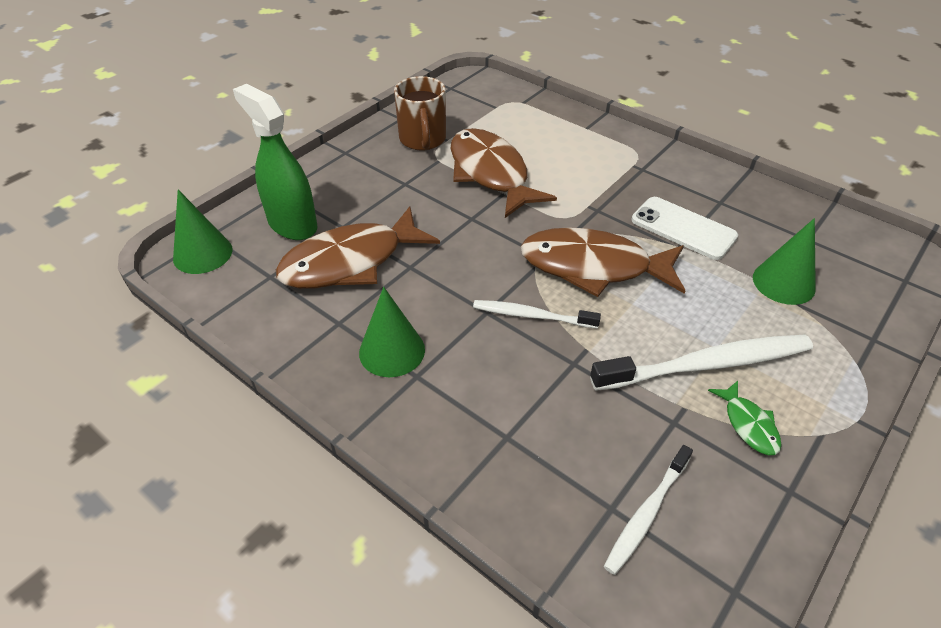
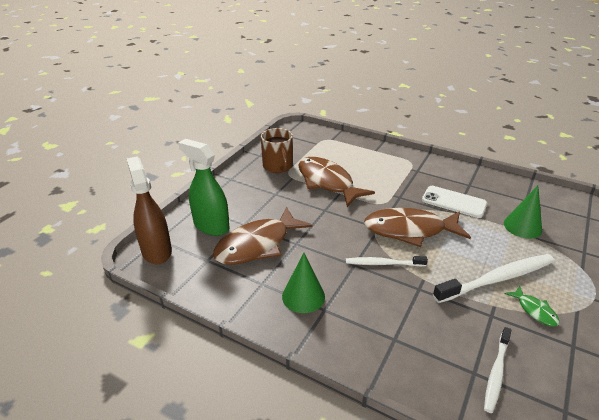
camera: 10 degrees left, 10 degrees down
(202, 254) = (156, 251): green cone -> brown spray bottle

